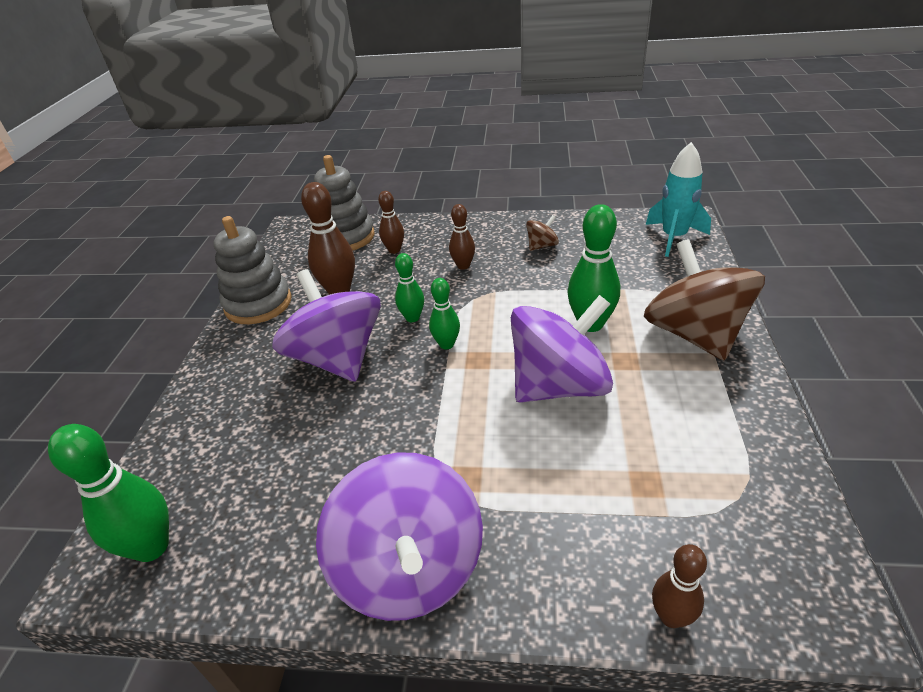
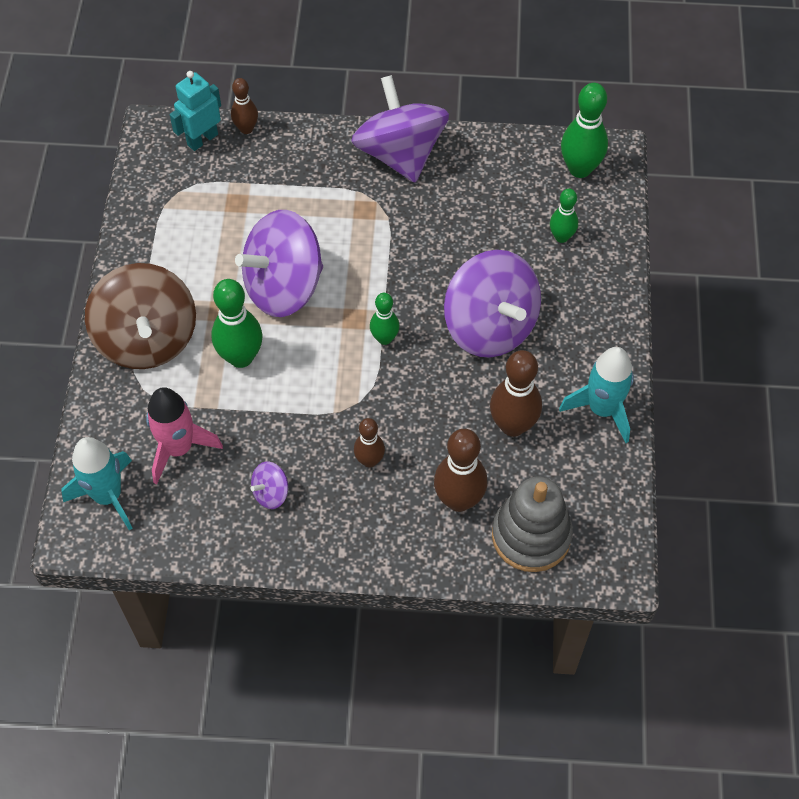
camera: 175 degrees right, 20 degrees up
(258, 304) = (602, 409): grey stacking toy -> turquoise rocket
(394, 250) = (459, 500): brown bowling pin -> brown bowling pin, size x1.67
(412, 318) = (422, 377): green bowling pin -> green bowling pin (561, 237)
(542, 246) = (271, 493): brown spinning top -> purple spinning top
(627, 264) = (178, 448): none -> pink rocket
(741, 592) = (202, 139): none -> turquoise robot

